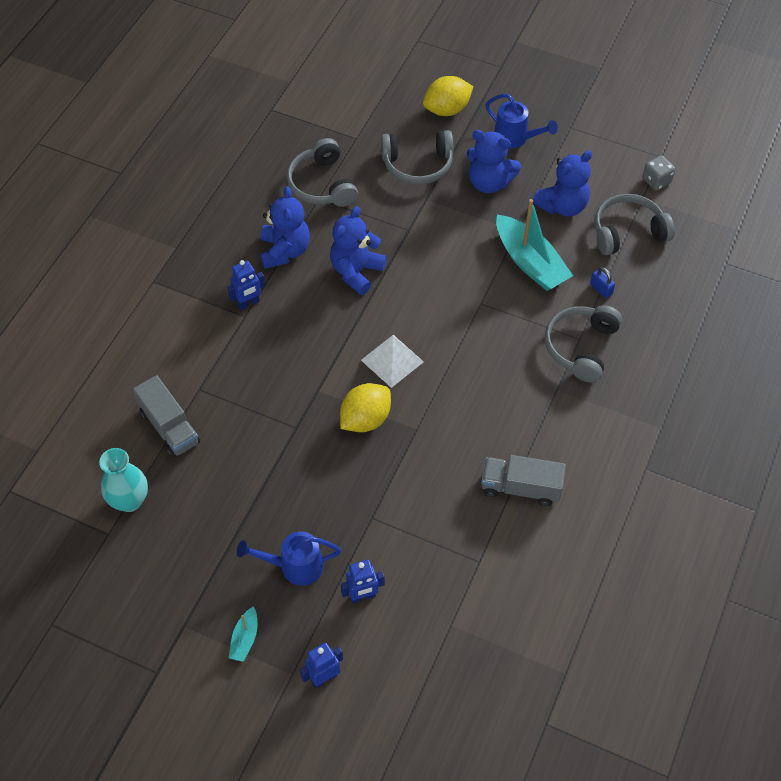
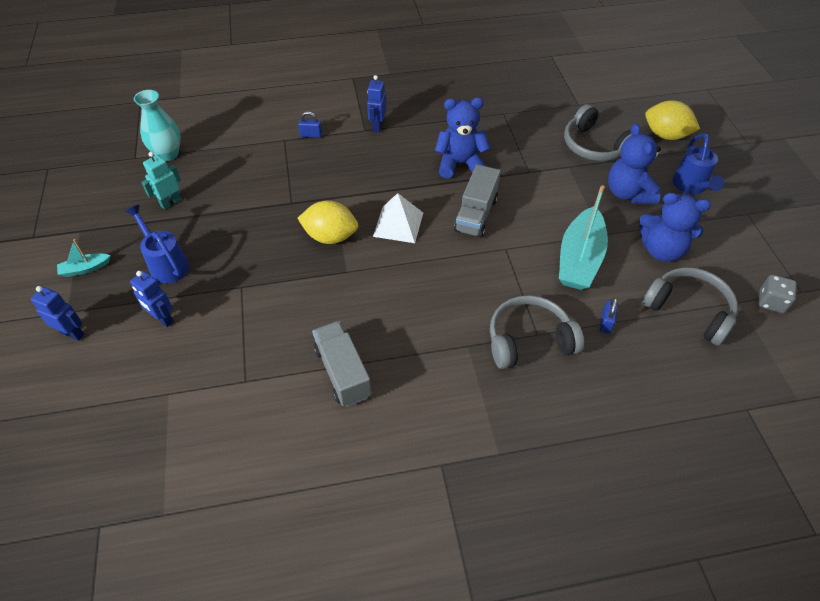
camera: 55 degrees right, 5 degrees down
(169, 427) = (241, 142): grey truck -> grey truck (476, 215)
(209, 528) = (170, 202): none -> turquoise robot
(212, 363) = (311, 135): none -> blue padlock
(248, 303) = (377, 126): blue robot -> blue robot turned 75 degrees clockwise
(285, 251) = (440, 121): blue teddy bear -> none
(322, 184) = (517, 109): grey headphones -> none

